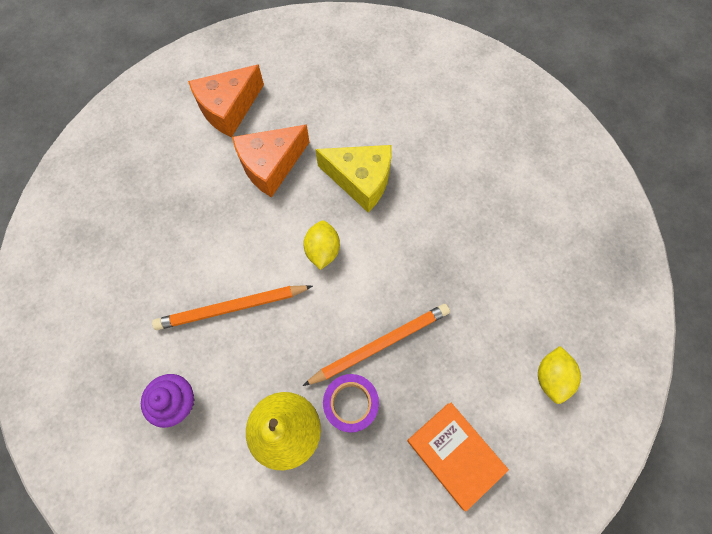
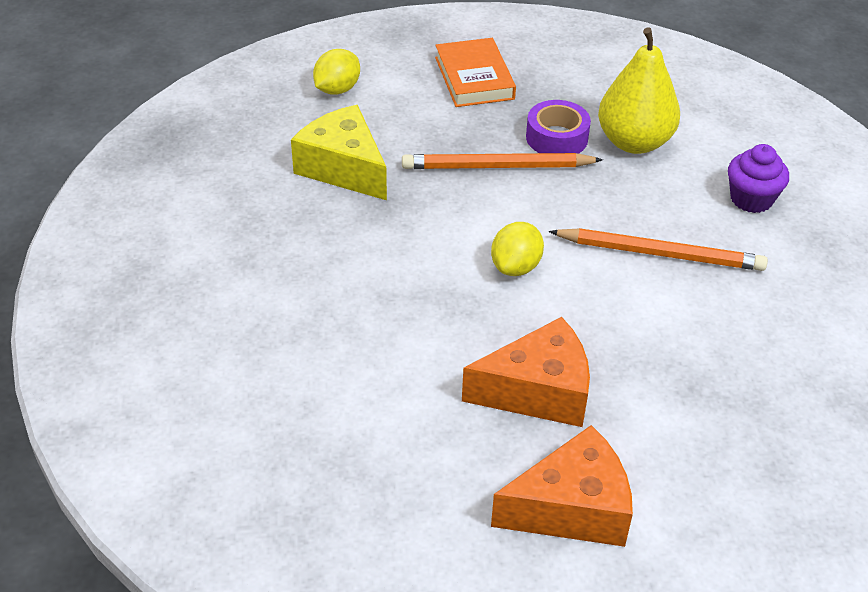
camera: 155 degrees left, 25 degrees down
(361, 180) = (415, 323): yellow cheese -> yellow cheese (343, 168)

